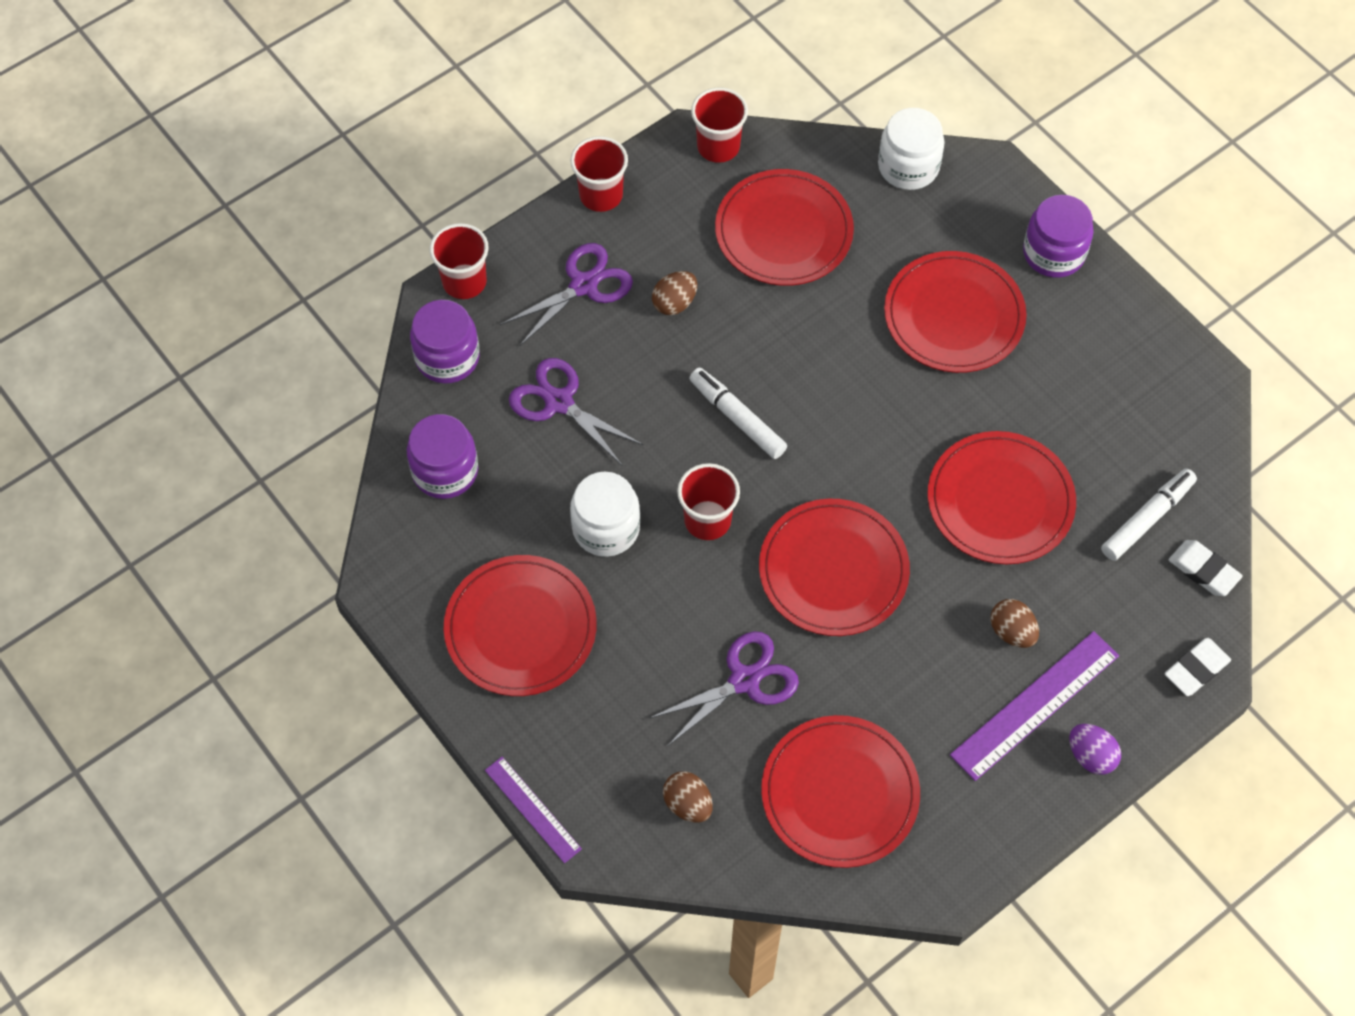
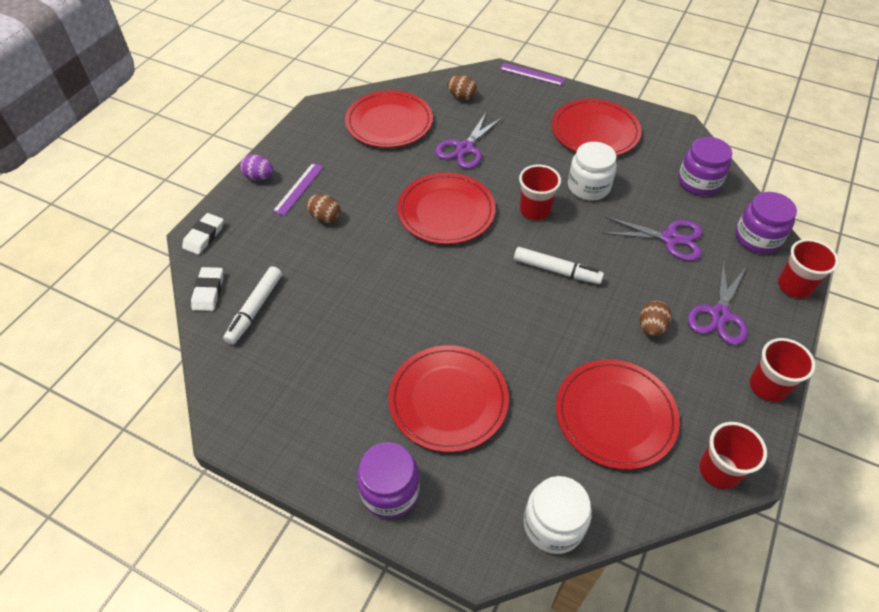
camera: 155 degrees right, 10 degrees down
(1000, 501) = (360, 284): red plate -> none
(1035, 705) = (298, 188): purple ruler -> purple ruler, size x0.61
(1203, 570) = (208, 291): white eraser -> white eraser turned 75 degrees clockwise

